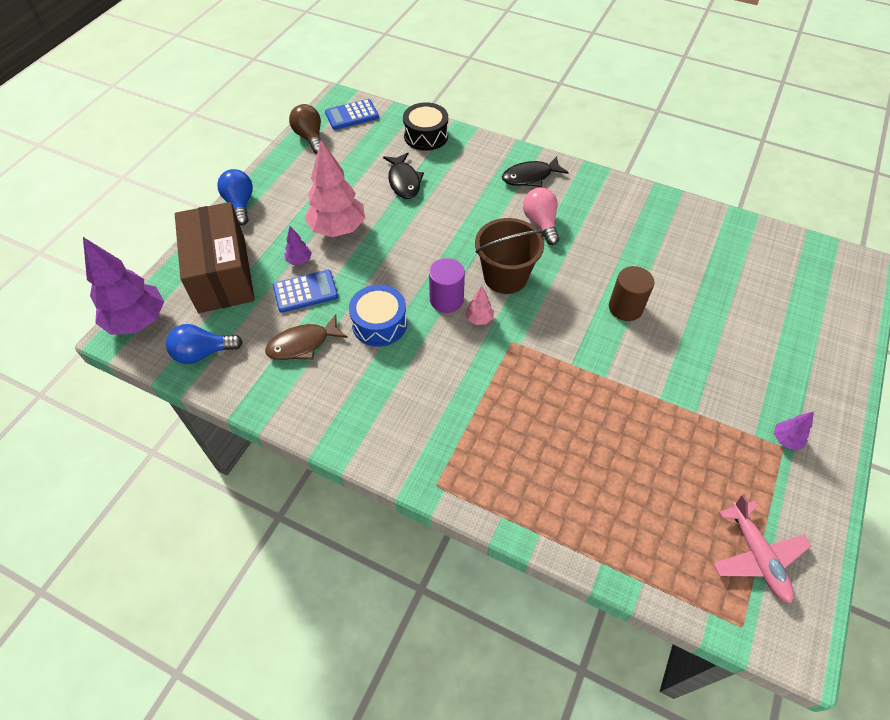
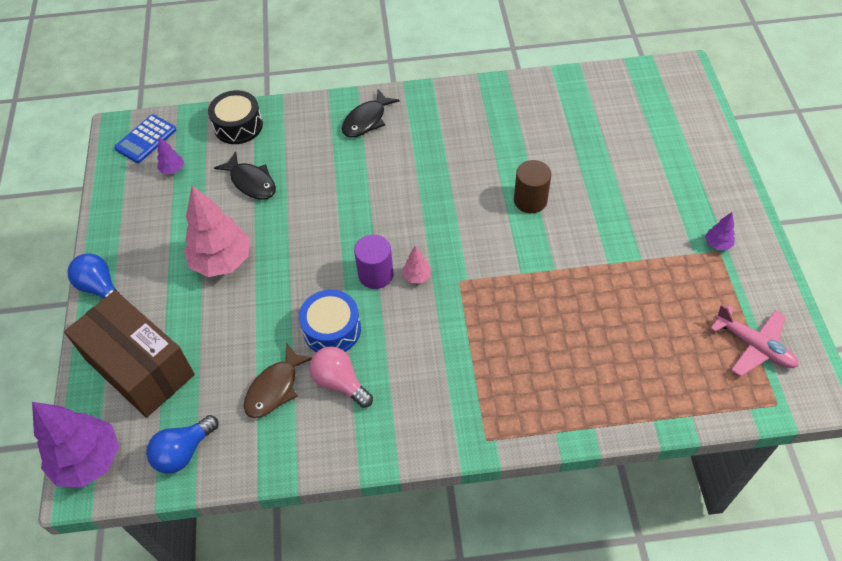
camera: 30 degrees left, 0 degrees up
(299, 261) = (208, 312): purple tree -> purple tree (173, 170)
(305, 291) = (238, 338): blue calculator -> none
(310, 137) = (119, 183): brown light bulb -> none
(505, 277) = (412, 226): brown bucket -> none
(541, 223) = (407, 160): pink light bulb -> pink light bulb (340, 382)

